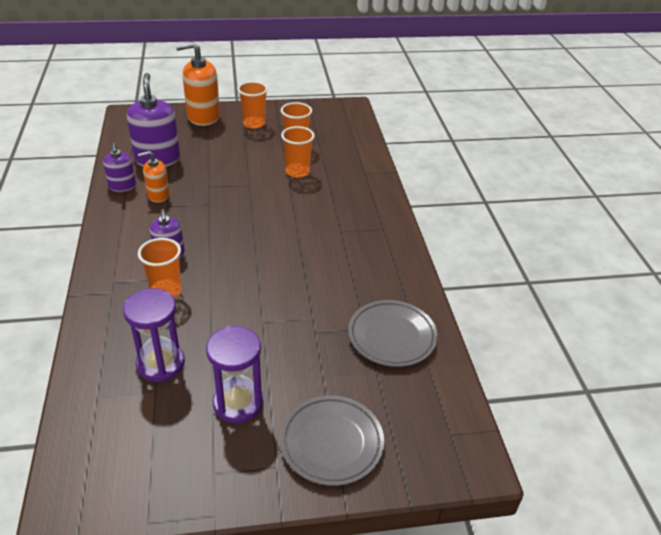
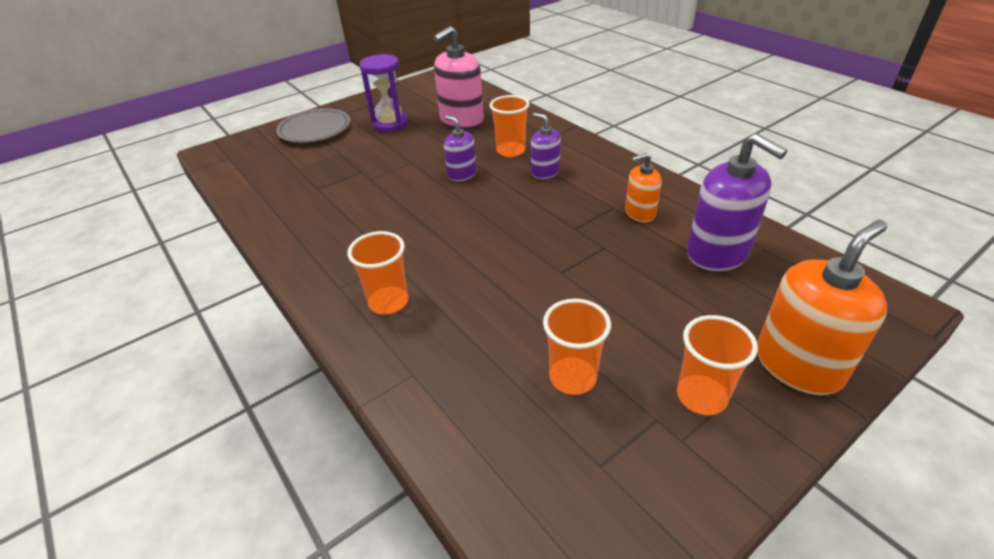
camera: 155 degrees right, 0 degrees up
(122, 186) = (690, 206): purple soap dispenser -> purple soap dispenser (462, 174)
(158, 195) = (639, 213): orange soap dispenser -> orange soap dispenser turned 150 degrees counterclockwise
(160, 363) = (461, 121): purple hourglass -> pink soap dispenser
(297, 171) = (519, 323): orange cup -> orange cup (388, 302)
(392, 336) = (290, 191): grey plate -> none

